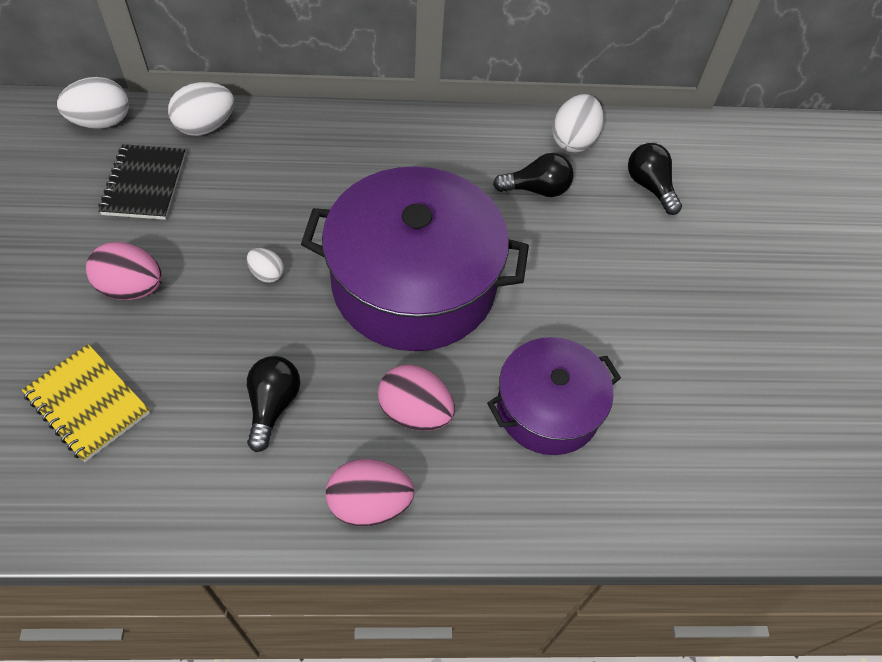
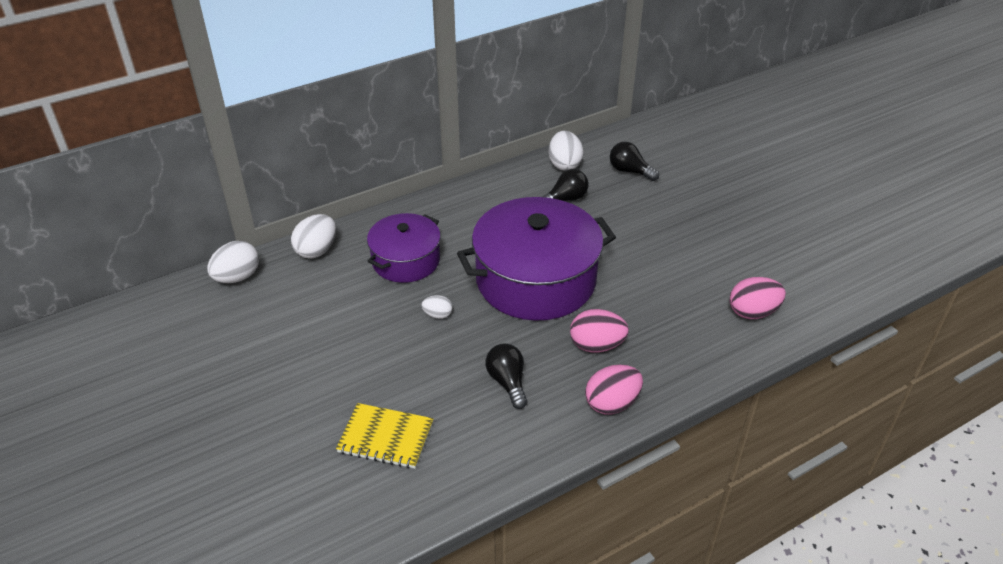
camera: 25 degrees left, 15 degrees down
(132, 288) = (354, 362): pink egg -> pink egg (752, 312)
(144, 184) = (305, 300): black notebook -> none
(548, 408) = (670, 308): purple pot -> purple pot (406, 260)

